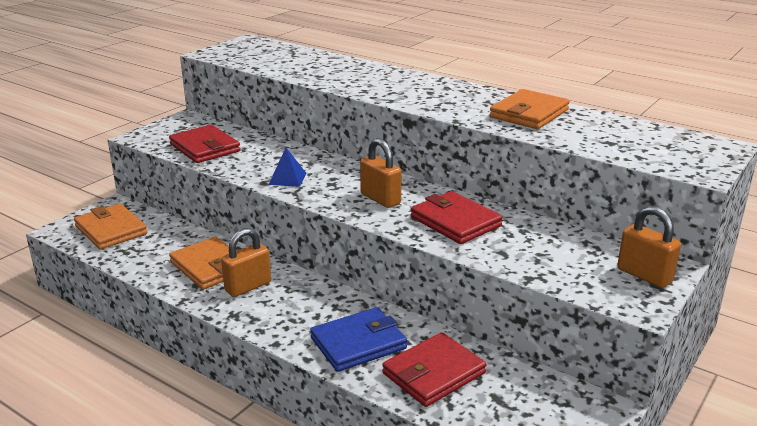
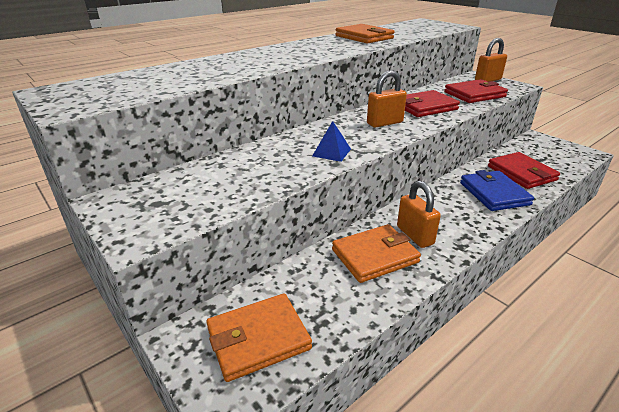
camera: 75 degrees left, 5 degrees up
(205, 148) = (223, 190): red wallet -> red wallet (474, 94)

